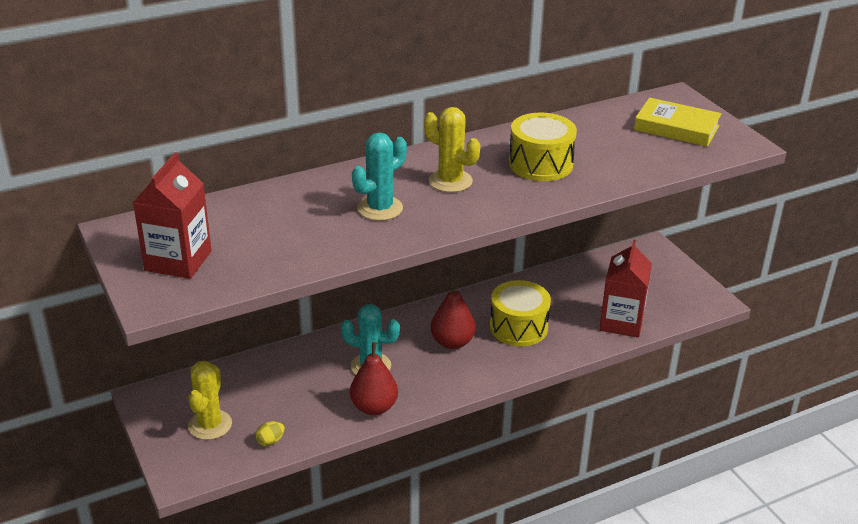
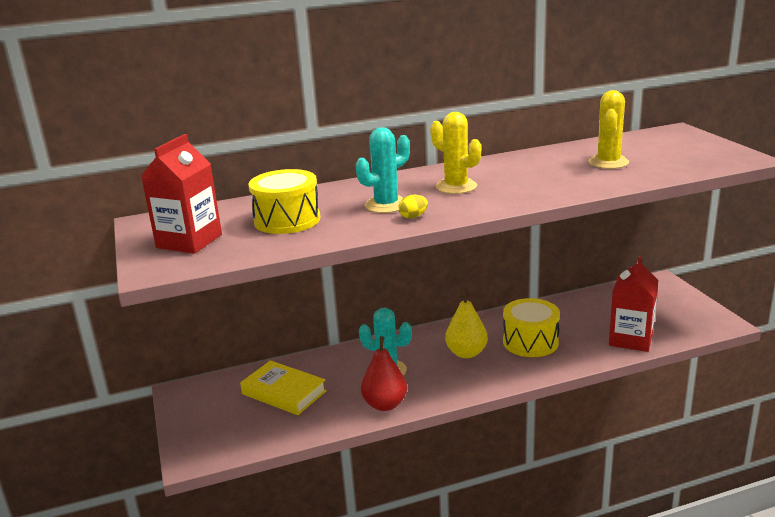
camera: 10 degrees right, 10 degrees down
(210, 425) = (230, 415): yellow cactus -> yellow cactus (608, 162)
(270, 441) = (282, 430): yellow egg -> yellow egg (413, 217)
(452, 342) = (466, 353): red pear -> yellow pear
(540, 164) = (544, 174): yellow drum -> yellow drum (287, 220)
(676, 128) = (677, 149): yellow book -> yellow book (284, 392)

